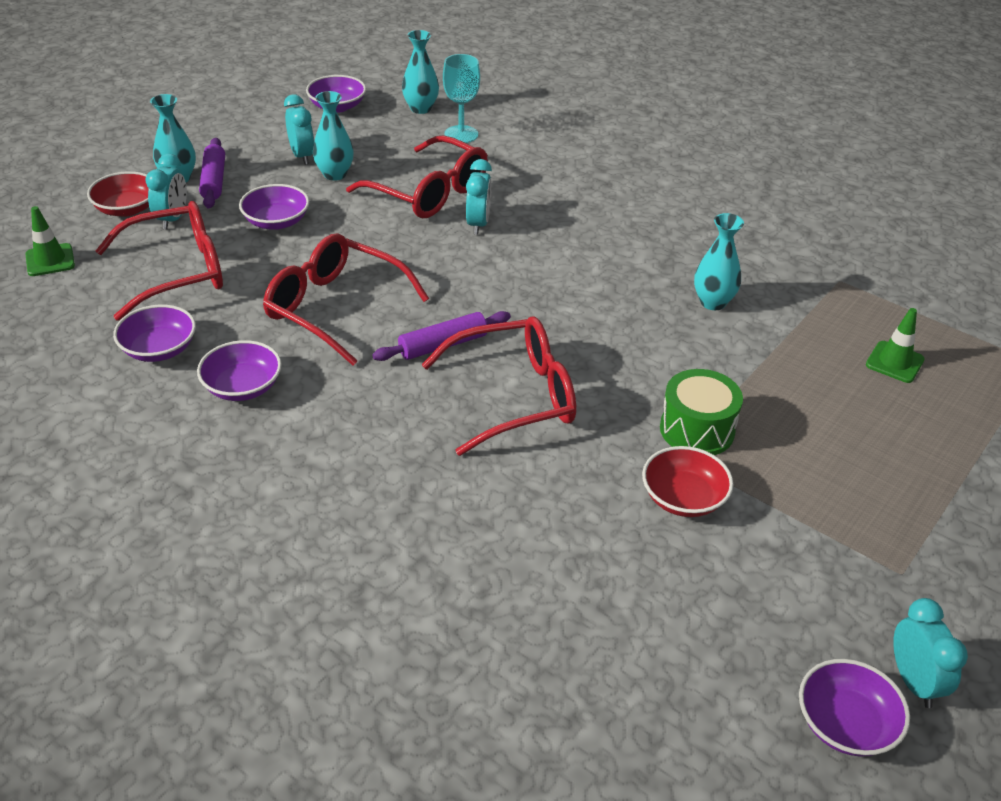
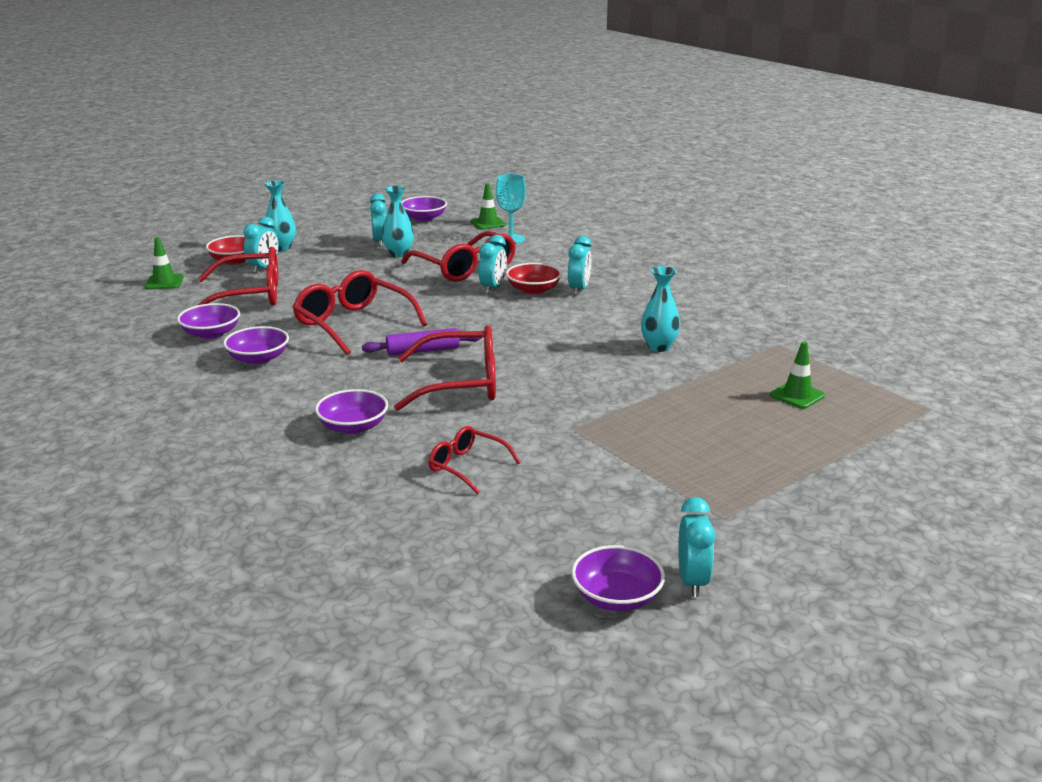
camera: 15 degrees right, 15 degrees down
(214, 180) = (306, 250): purple rolling pin -> none
(276, 221) = (339, 275): purple bowl -> purple bowl (353, 427)
(421, 108) = (488, 223): turquoise vase -> green traffic cone
(580, 215) = (579, 290): none -> turquoise clock
(584, 538) = (466, 466): none -> red glasses
(683, 498) = (562, 453): red bowl -> red bowl (533, 290)
(697, 430) = (598, 417): green drum -> none

